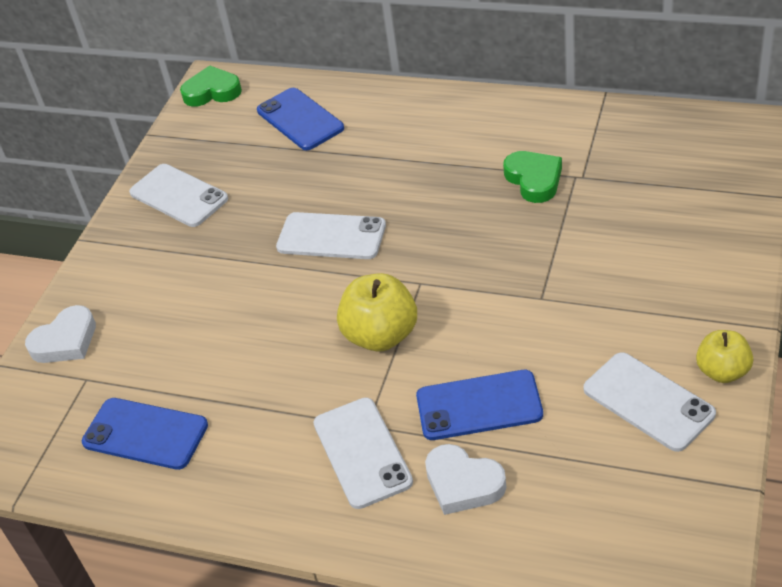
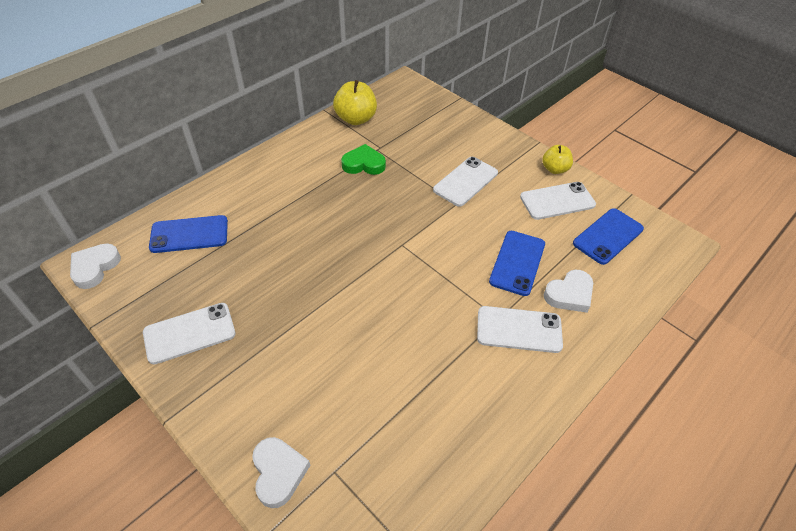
camera: 70 degrees left, 5 degrees up
(145, 434) = (422, 448): blue phone -> blue phone (608, 236)
(212, 92) = (95, 267): green heart -> white heart
(331, 236) = (322, 267): white phone -> white phone (465, 181)
(381, 335) = (430, 280): yellow apple -> yellow apple (356, 119)

